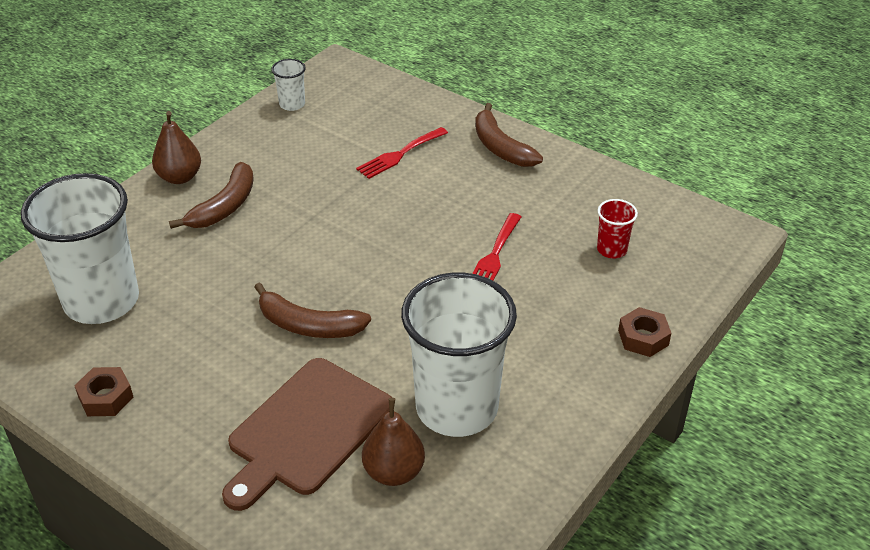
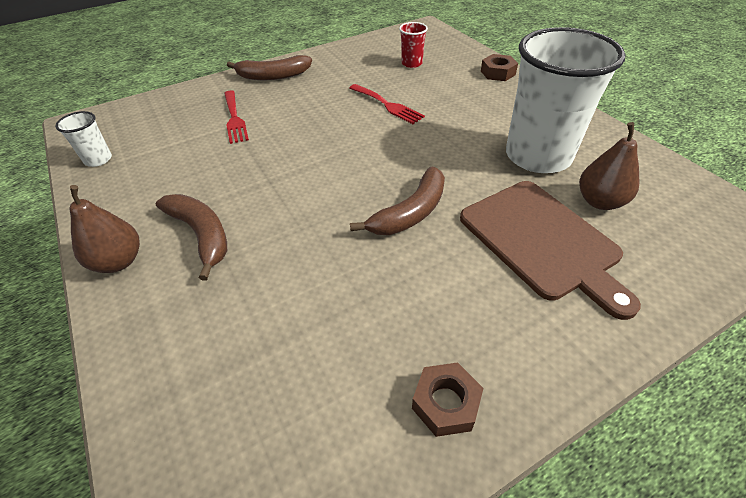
camera: 65 degrees left, 5 degrees up
(101, 301) = (273, 378): white cup -> none

